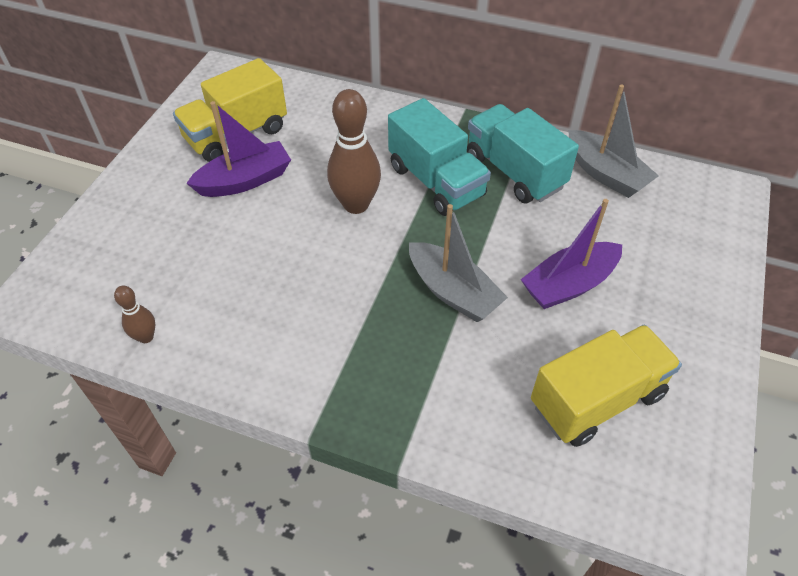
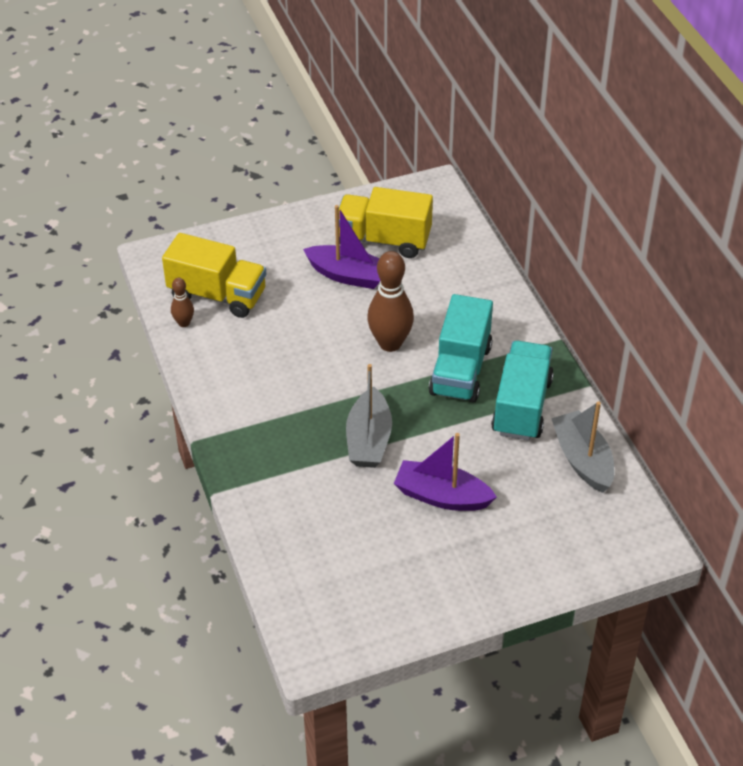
camera: 50 degrees right, 5 degrees down
(596, 399) = (357, 560): yellow truck -> yellow truck (217, 295)
(606, 174) = (582, 459): grey boat -> grey boat turned 150 degrees clockwise

